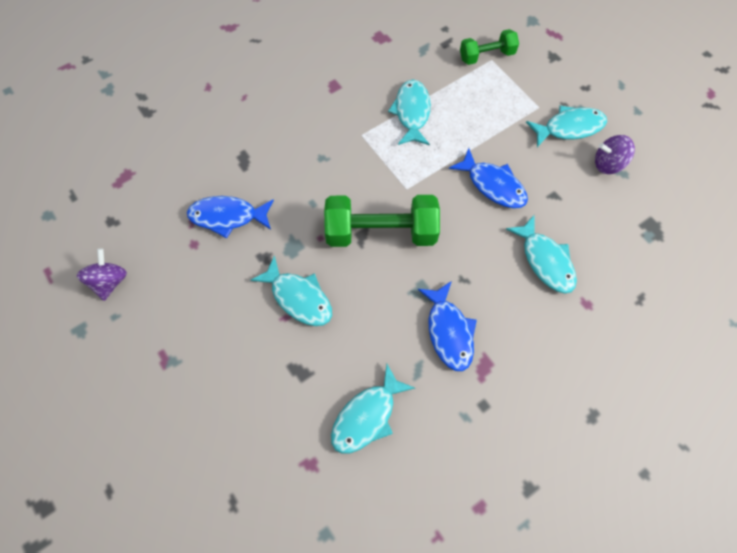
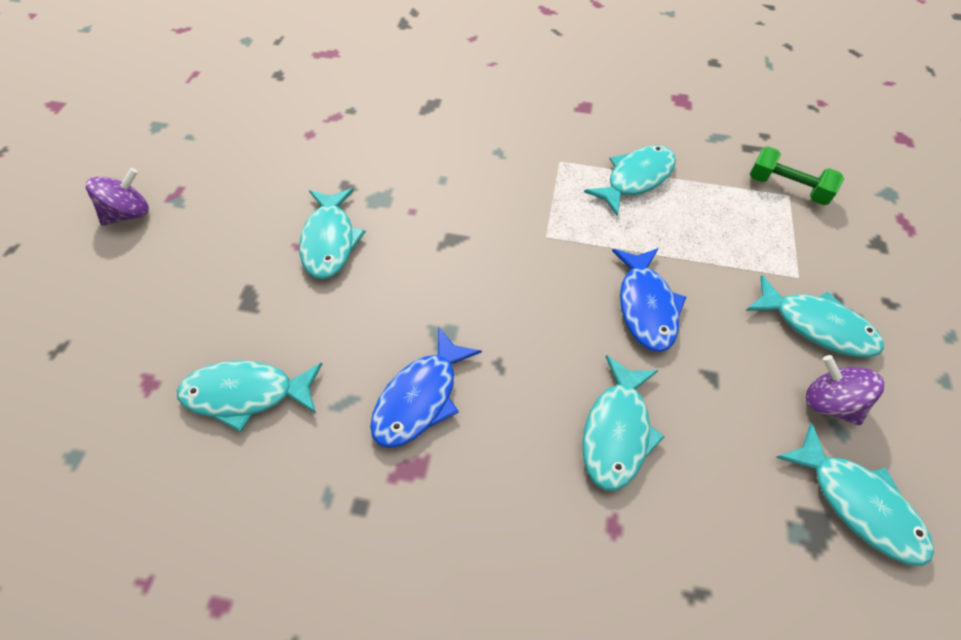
camera: 45 degrees right, 10 degrees down
(110, 281) = (220, 111): purple spinning top -> purple spinning top (129, 214)
(228, 217) = (361, 135): blue fish -> none
(381, 232) = (472, 251): green dumbbell -> none
(656, 201) = (857, 503): none -> turquoise fish

